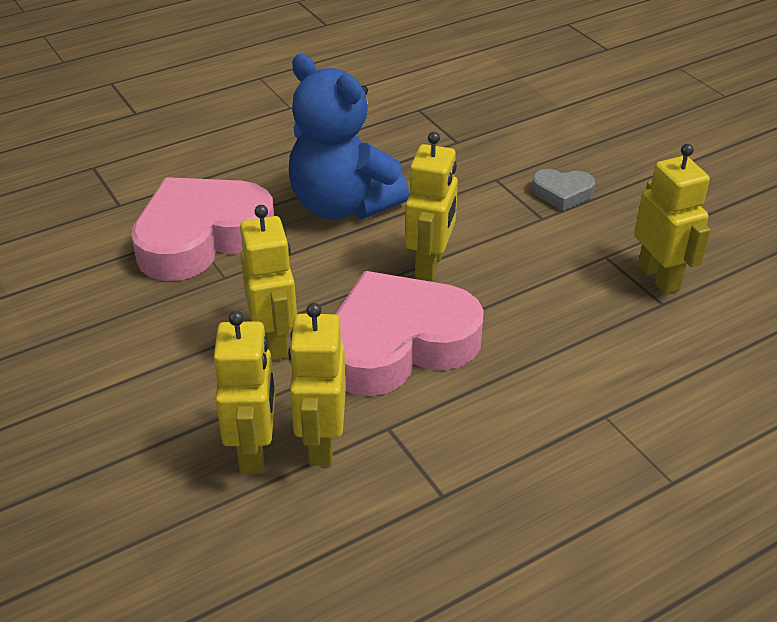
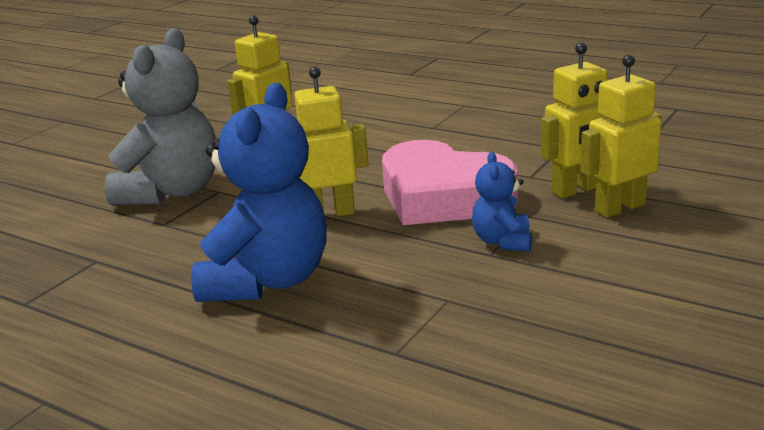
camera: 115 degrees left, 15 degrees down
(202, 237) = (398, 340): pink heart -> none
(275, 342) = (502, 241): yellow robot -> blue teddy bear
(562, 193) = (172, 192): grey heart -> grey teddy bear

